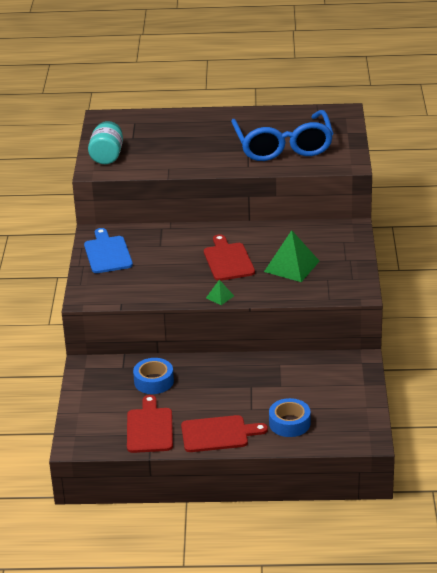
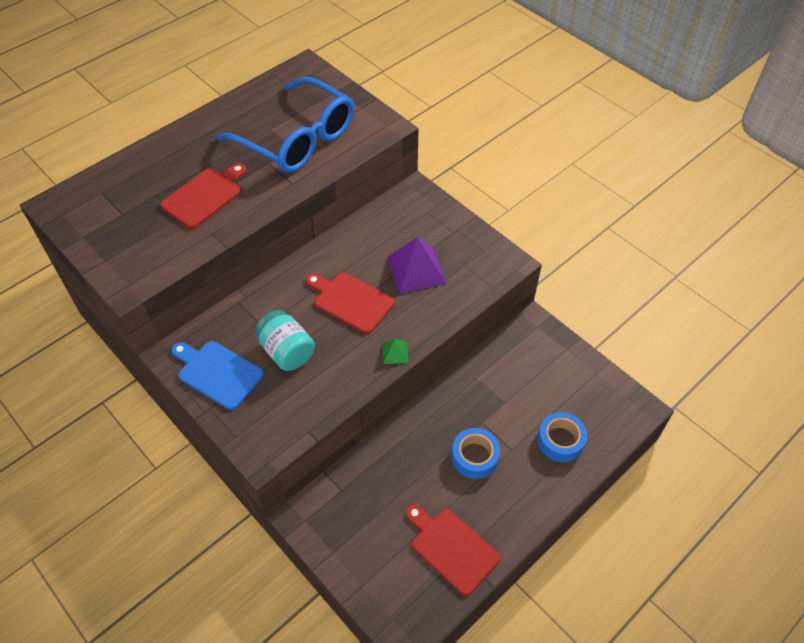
camera: 45 degrees left, 20 degrees up
(107, 156) = (121, 256): turquoise jar -> turquoise jar (287, 351)
(154, 381) = (390, 485): blue tape -> blue tape (475, 457)
(218, 434) = (518, 503): red cutting board -> red cutting board (204, 196)
(291, 266) = (416, 270): green pyramid -> purple pyramid

